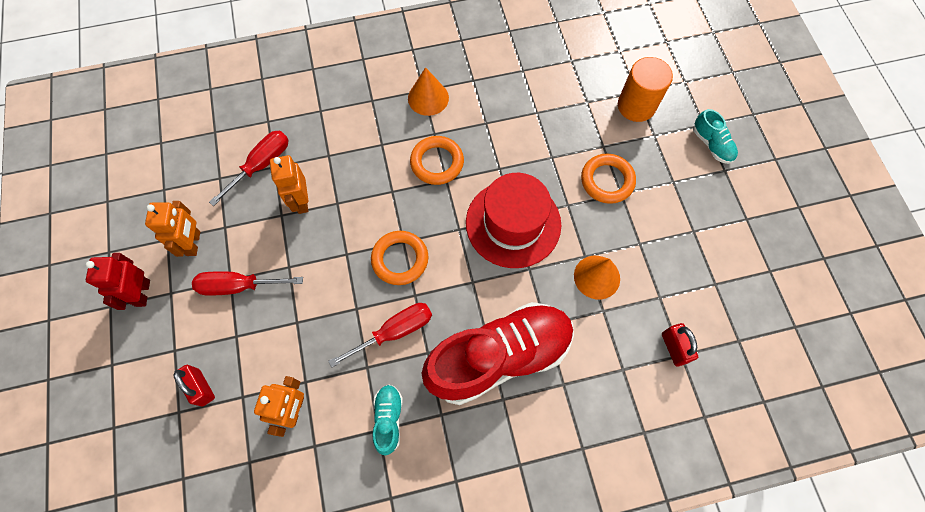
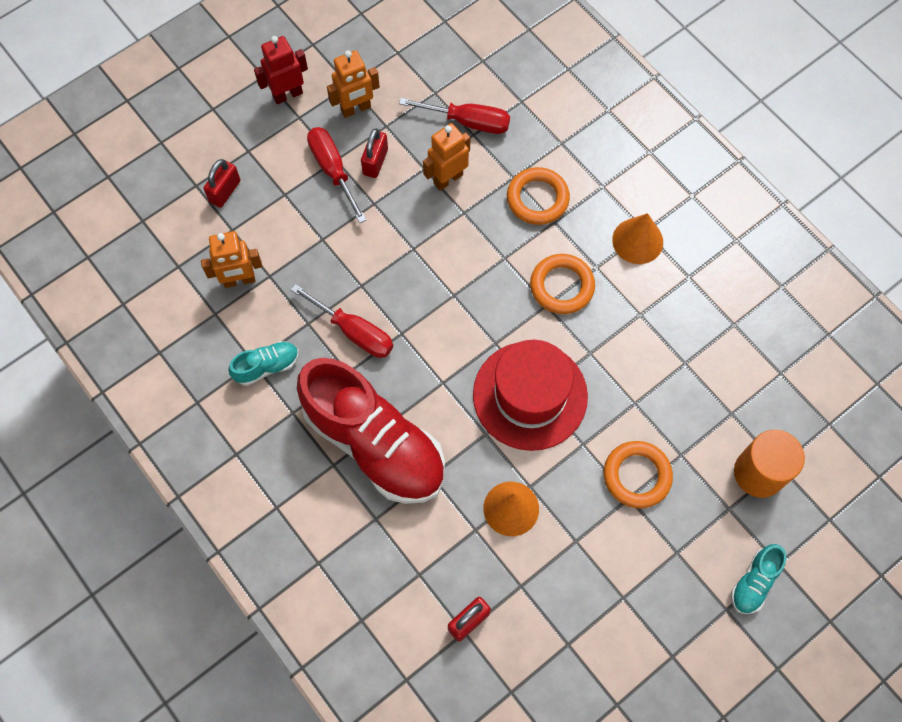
camera: 65 degrees right, 0 degrees up
(252, 249) = (375, 162): none -> red padlock
(400, 259) = (432, 301): orange ring -> orange ring (537, 199)

